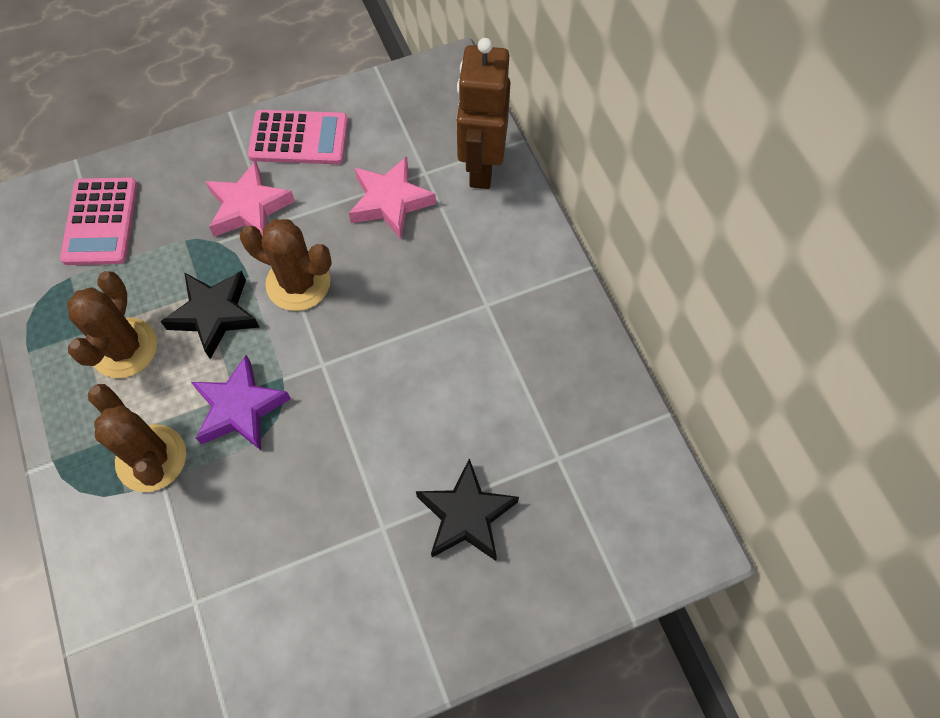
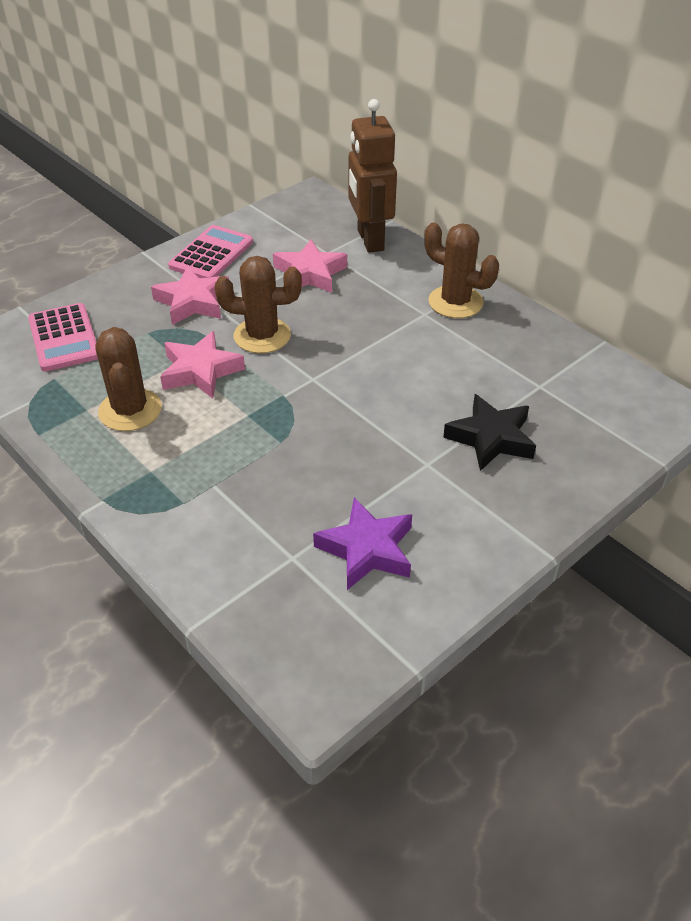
camera: 20 degrees left, 20 degrees down
(151, 458) = (196, 473): brown cactus -> brown cactus (455, 302)
(214, 315) = (200, 371): black star -> pink star
(240, 408) = (258, 422): purple star -> purple star (367, 549)
(299, 138) = (211, 254): pink calculator -> pink calculator turned 45 degrees counterclockwise

